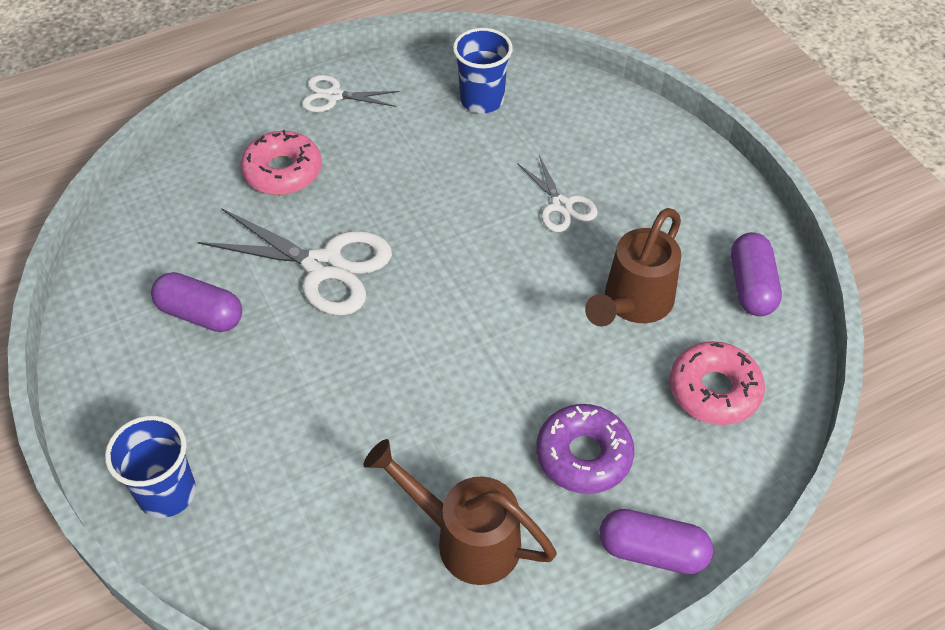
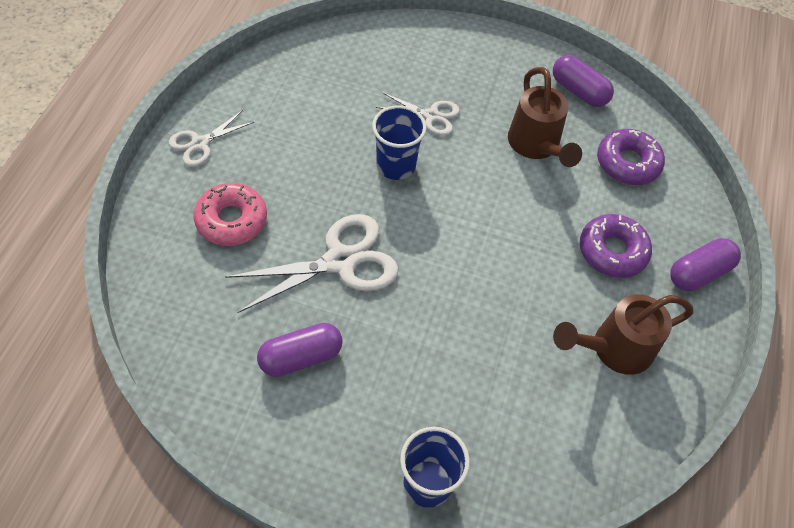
camera: 50 degrees left, 5 degrees up
(482, 100) = (303, 80): blue cup -> blue cup (396, 165)
(714, 390) = (627, 163): pink donut -> purple donut

